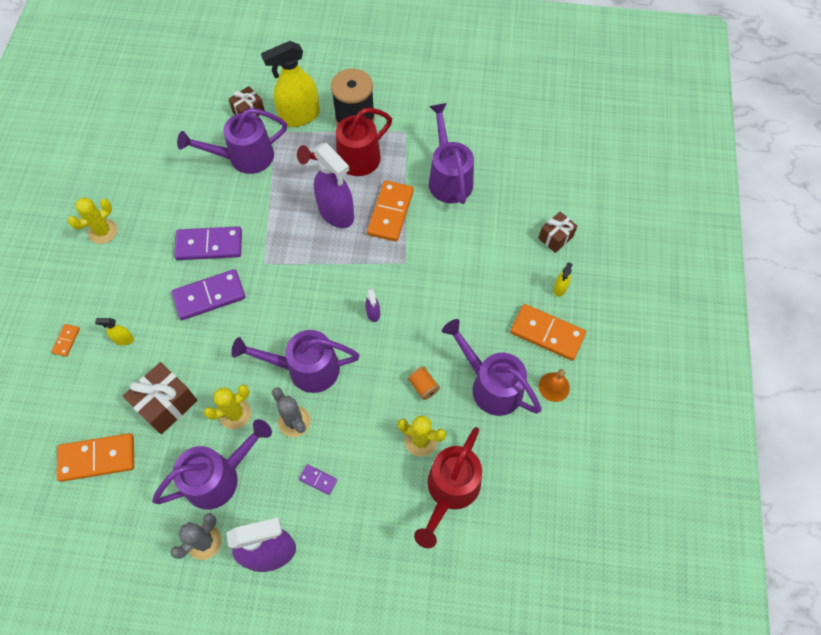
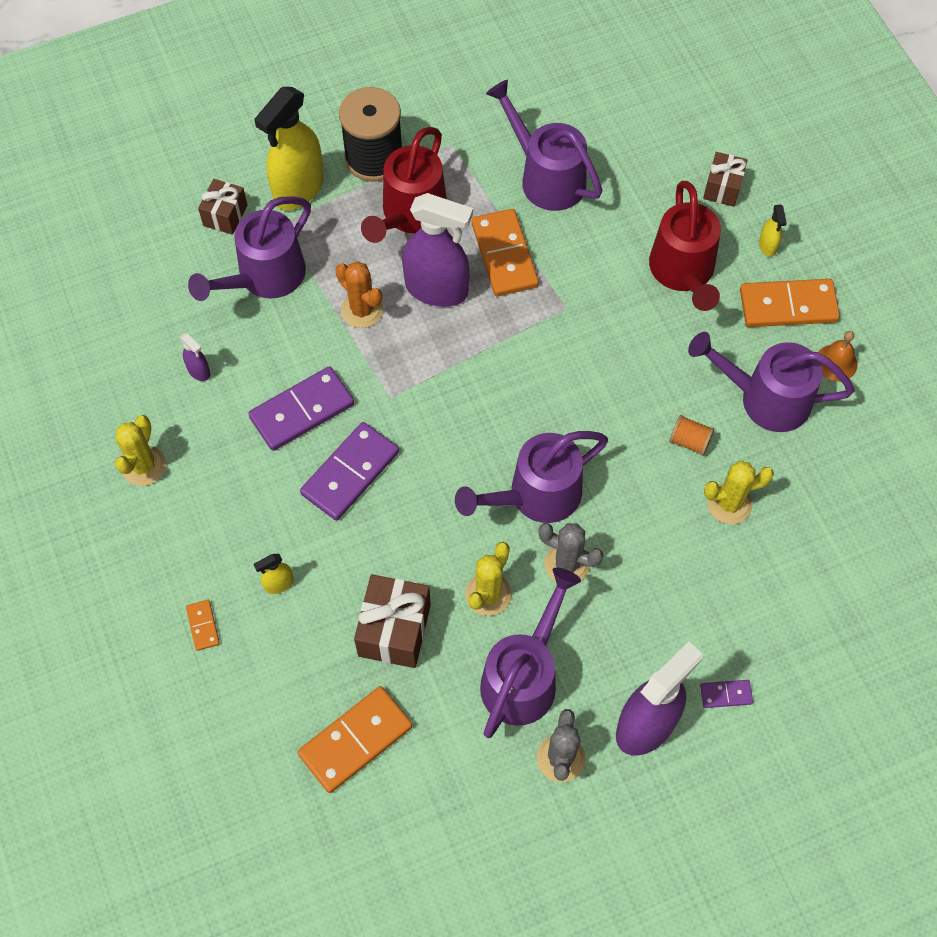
camera: 30 degrees left, 0 degrees up
(284, 204) = (362, 310): none -> orange cactus
(318, 480) = (643, 613): purple domino -> purple domino (726, 694)
(373, 313) = (570, 387): purple spray bottle -> purple spray bottle (199, 371)
(450, 491) = (801, 541): red watering can -> red watering can (683, 273)

